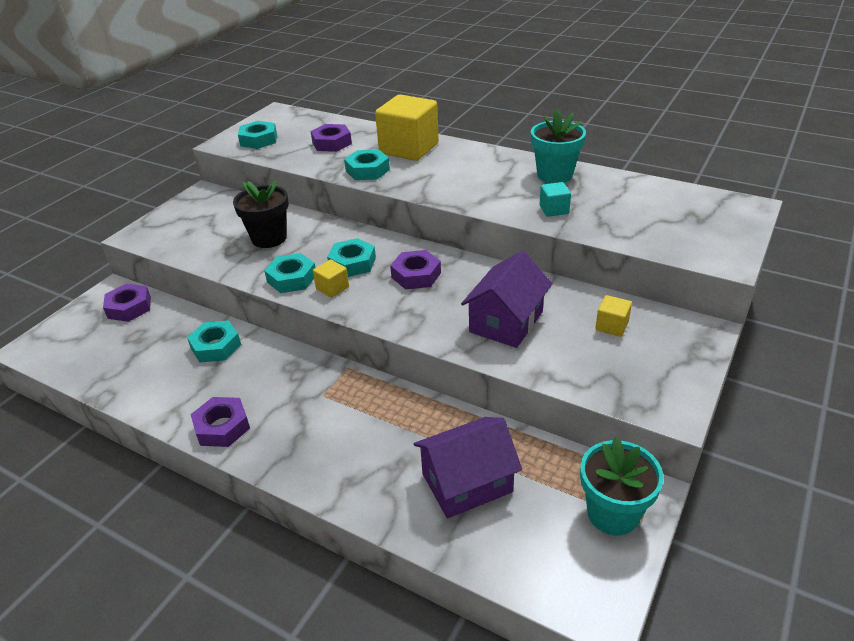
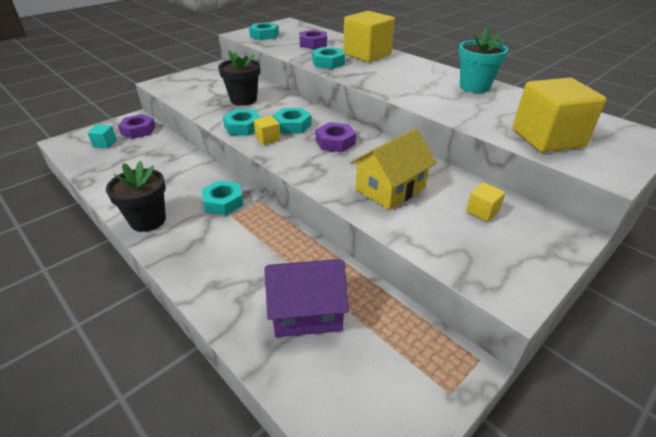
camera: 15 degrees right, 0 degrees up
(216, 346) = (177, 166): turquoise nut -> turquoise nut (223, 202)
(222, 427) = (148, 220): purple nut -> black flower pot
(506, 322) = (390, 189): purple house -> yellow house
(554, 209) = (462, 109): turquoise cube -> turquoise cube (105, 144)
(612, 513) = (425, 377): turquoise flower pot -> none
(654, 230) = (547, 138): none -> yellow cube

